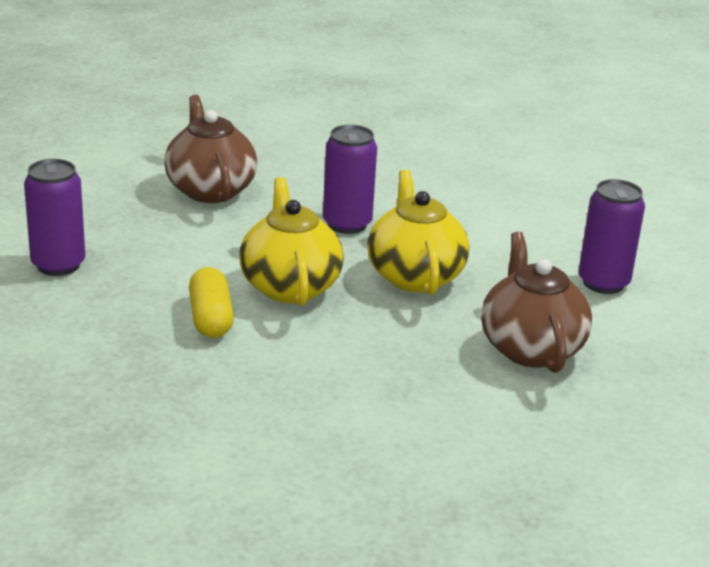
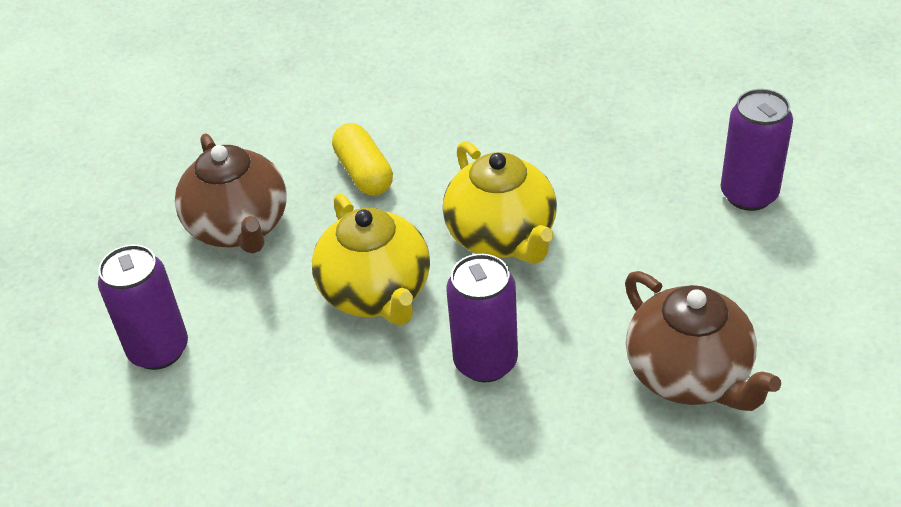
camera: 170 degrees right, 15 degrees up
(211, 318) = (554, 174): yellow capsule -> yellow capsule (364, 173)

